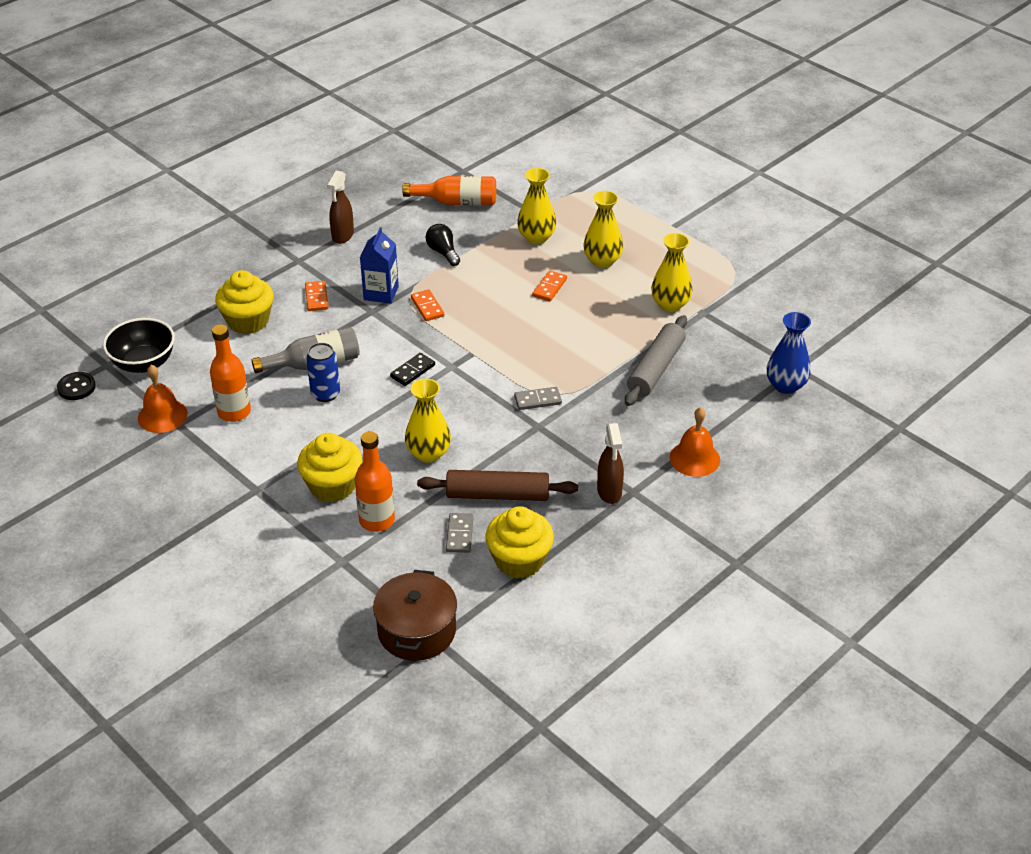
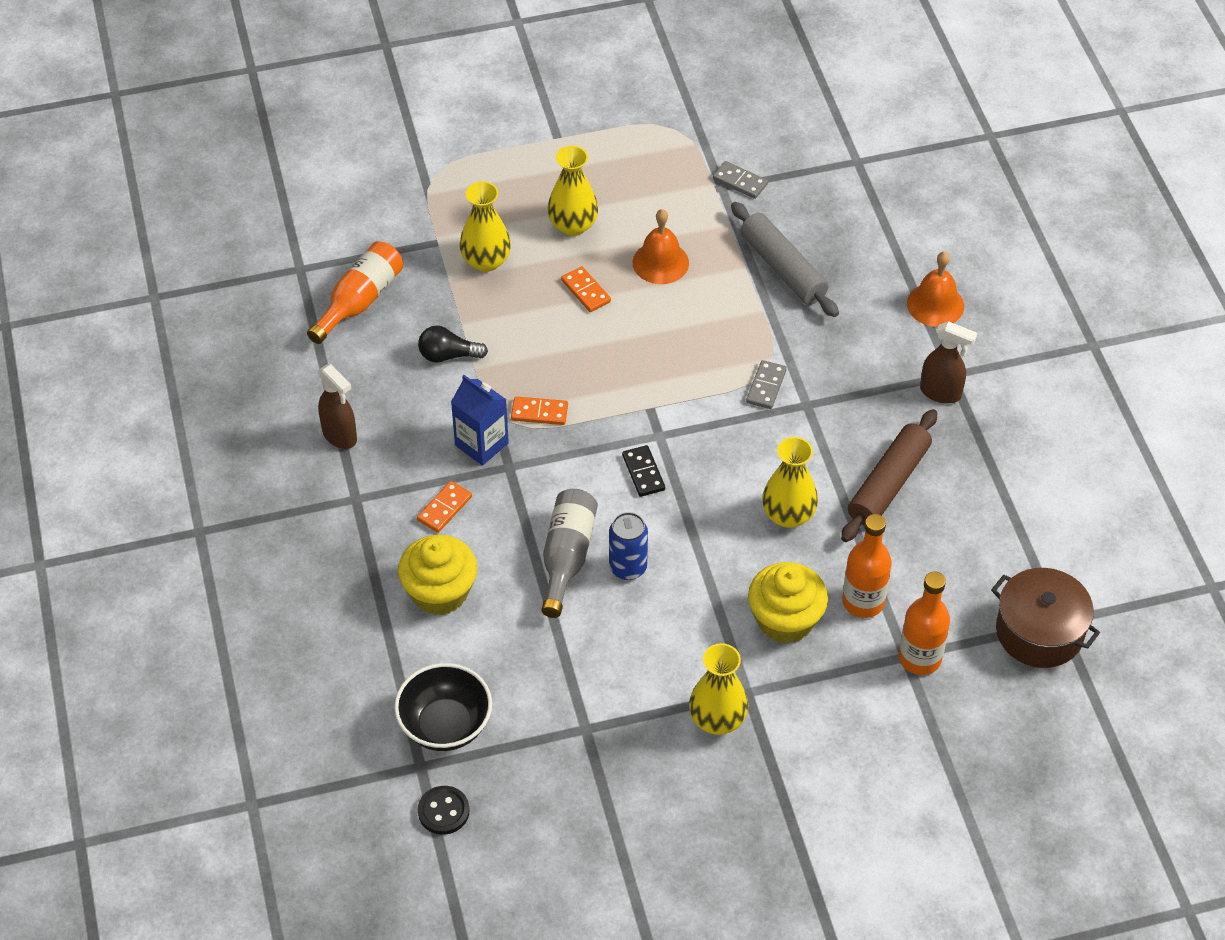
camera: 60 degrees left, 10 degrees up
(162, 415) = (559, 739): orange bell -> orange bell (660, 262)
(234, 412) = (600, 666): orange bottle -> orange bottle (919, 658)
(316, 298) = (444, 508): orange domino -> orange domino turned 75 degrees counterclockwise
(459, 534) = (927, 540): grey domino -> grey domino (740, 182)
(519, 560) = (992, 507): yellow cupcake -> none
(670, 304) = (689, 206): yellow vase -> yellow vase (717, 719)
(785, 385) = (877, 183): blue vase -> none

